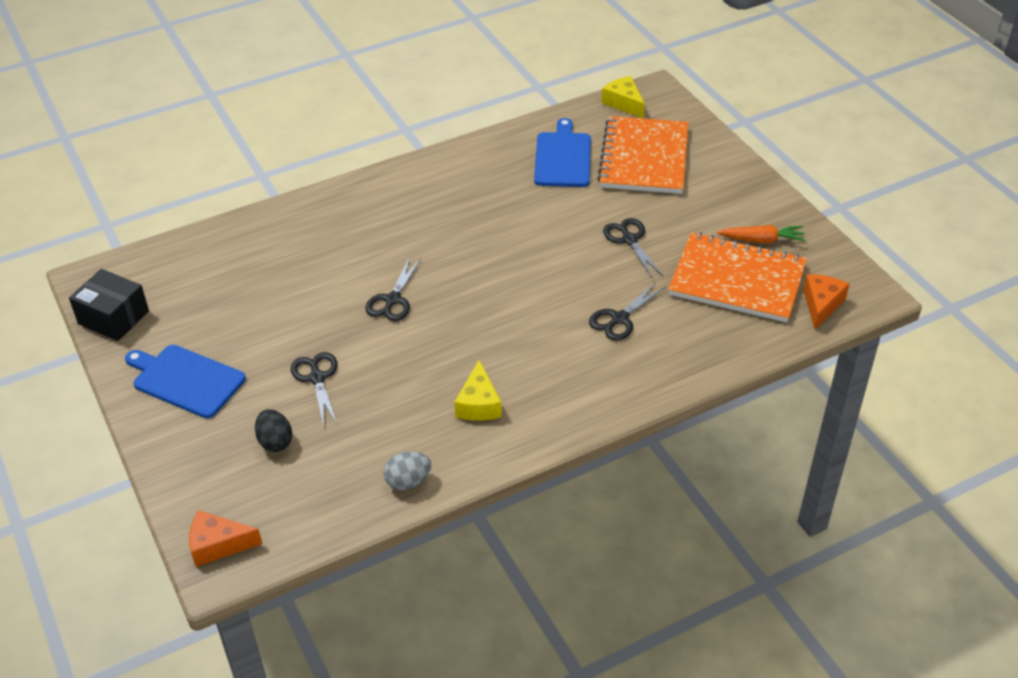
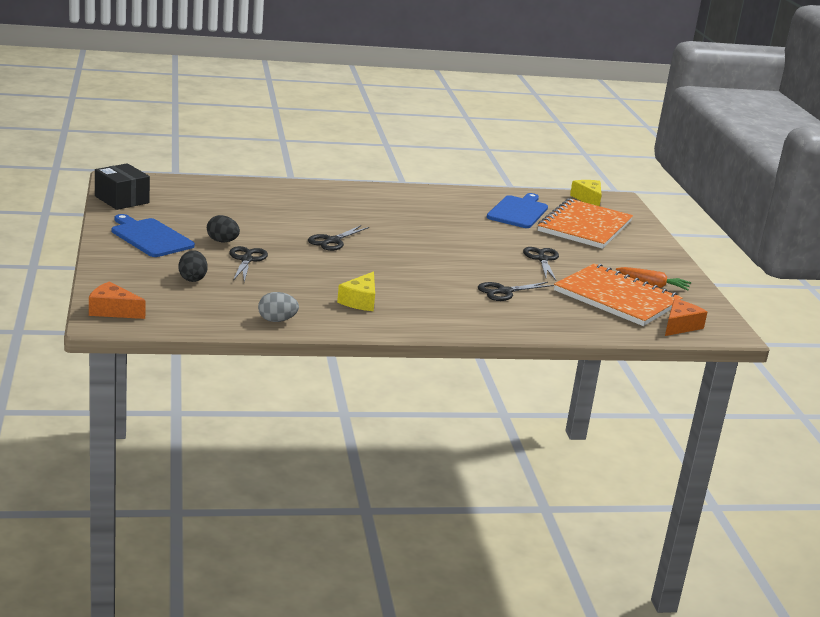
camera: 15 degrees right, 20 degrees down
(272, 353) = (222, 241): none -> black egg

